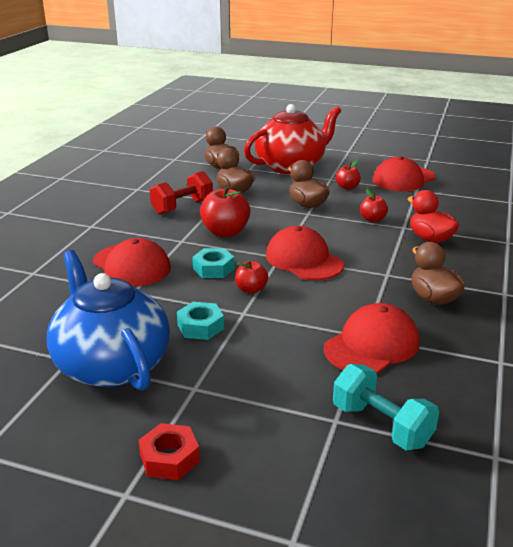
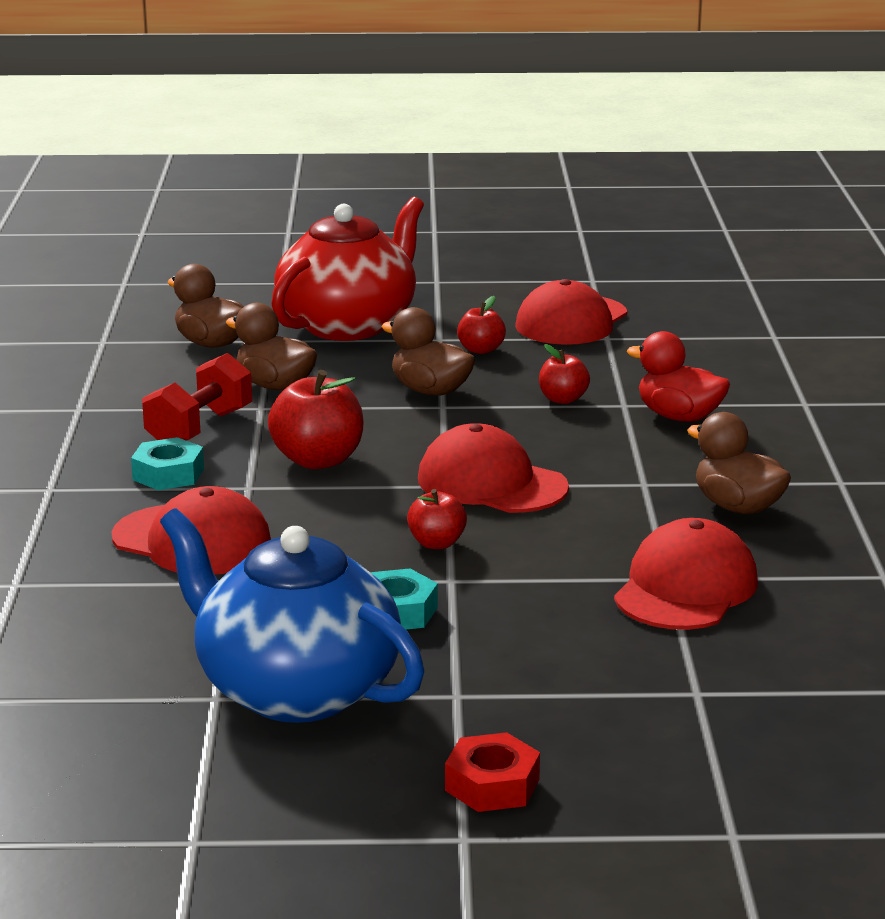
camera: 20 degrees left, 5 degrees down
(213, 268) = (346, 522): turquoise nut -> turquoise nut (168, 474)
(381, 425) = (764, 685): turquoise dumbbell -> none

